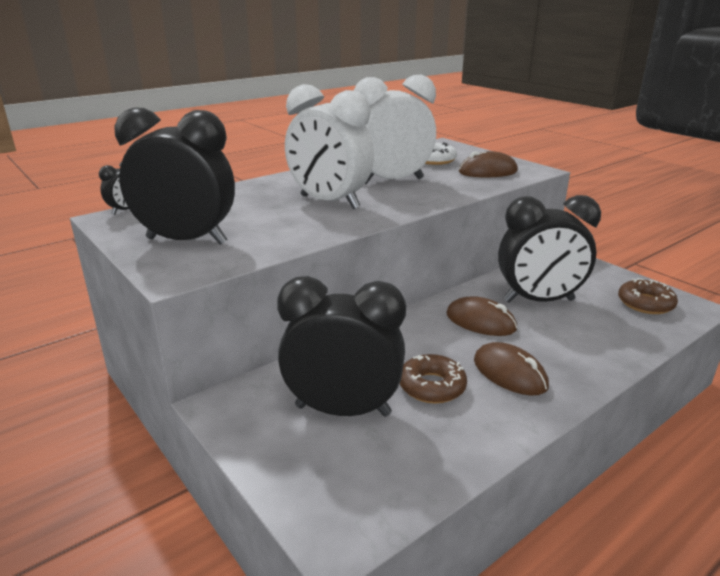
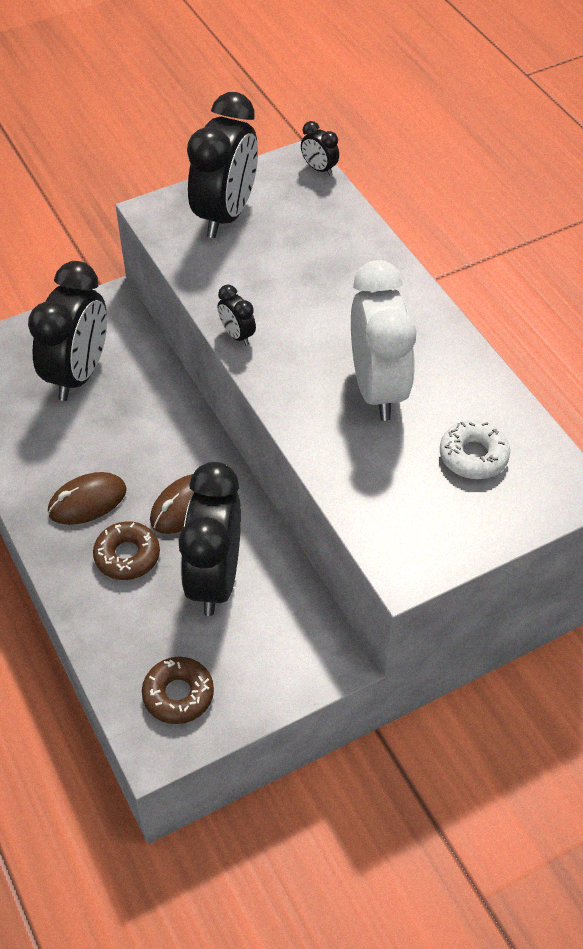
camera: 100 degrees right, 25 degrees up
(329, 202) = (308, 320): white clock -> none
(357, 223) = (237, 335): none -> black clock
(432, 386) = (89, 438): brown donut -> brown donut (127, 556)
(488, 172) = (404, 506): brown mouse -> none

